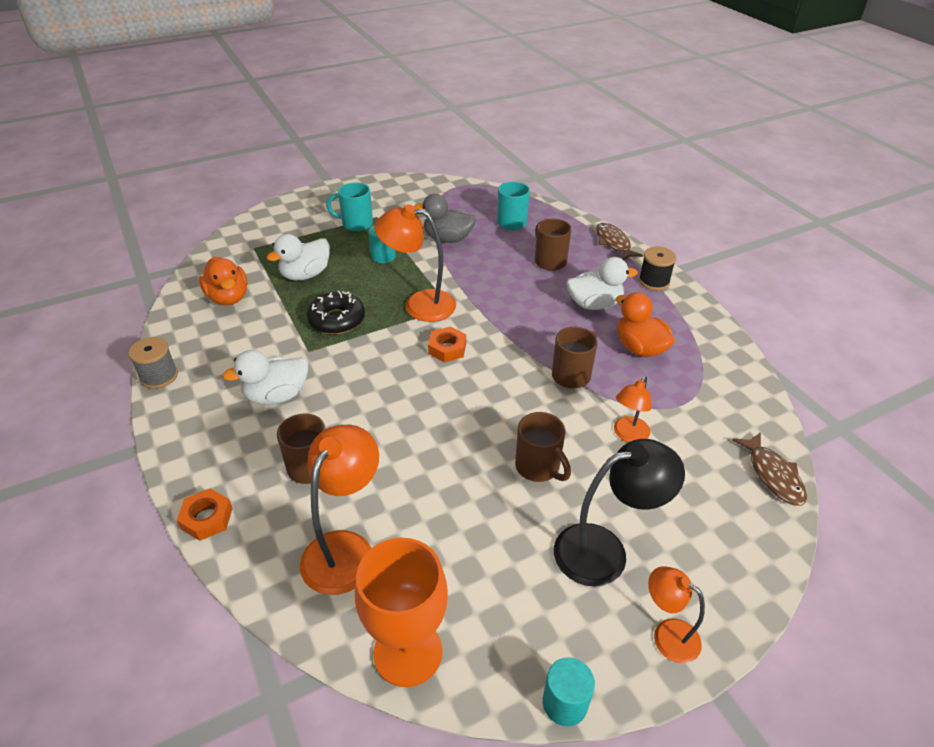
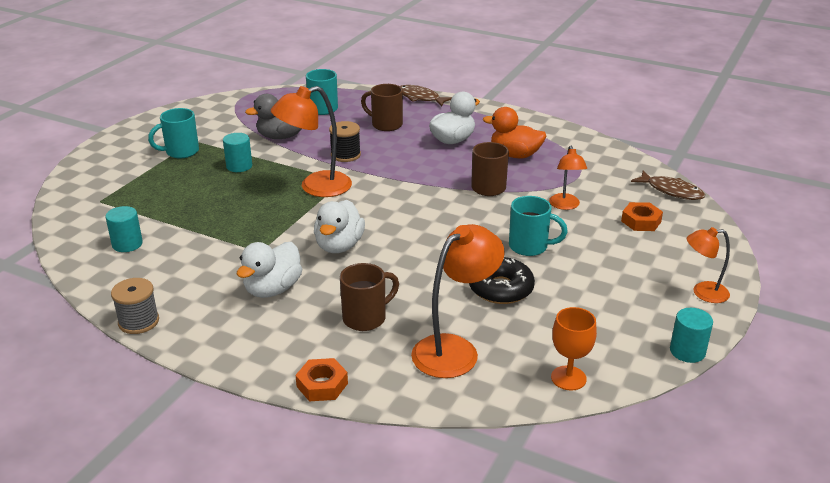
camera: 35 degrees left, 10 degrees down
(228, 298) = (127, 244): orange duck -> turquoise cylinder
(305, 275) = (182, 202): white duck -> white duck (339, 246)
(337, 320) = (257, 222): black donut -> black donut (501, 289)
(345, 548) = (455, 349): orange lamp -> orange lamp turned 60 degrees clockwise
(408, 652) = (568, 378): orange goblet -> orange goblet, size x0.60
(447, 348) = (376, 206): orange nut -> orange nut (641, 221)
(538, 467) = (530, 247): brown mug -> turquoise mug
(604, 550) = (622, 270): black lamp -> none
(654, 281) = (478, 112): black spool -> black spool (345, 155)

